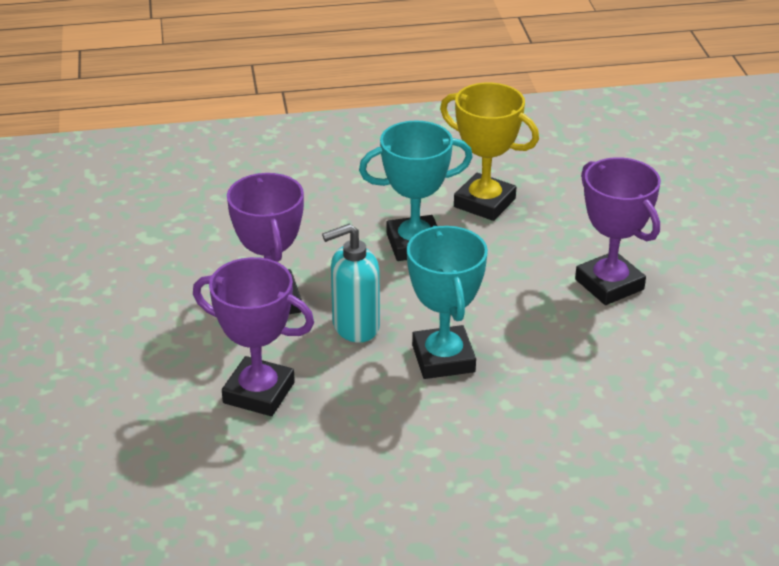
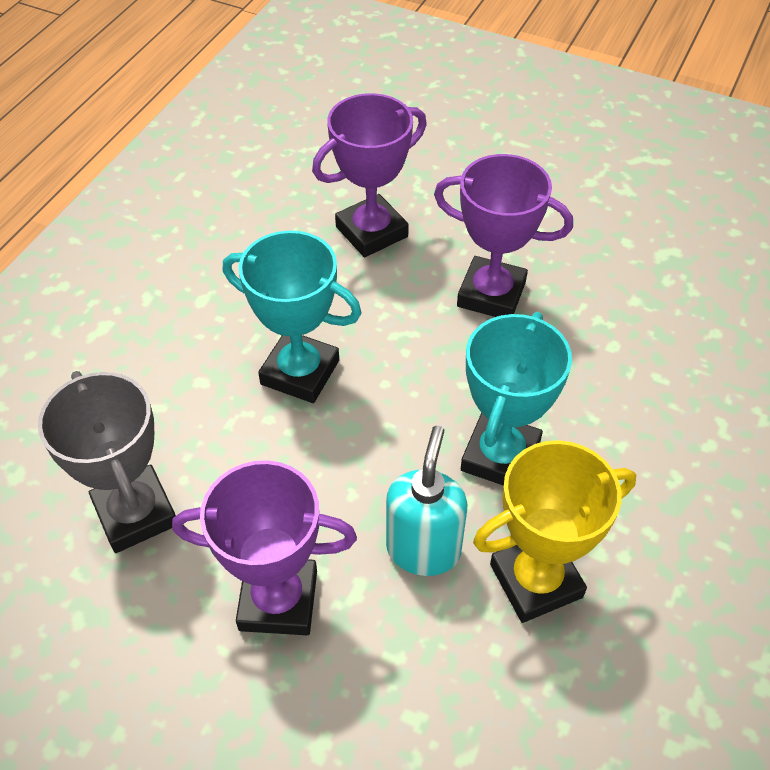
camera: 125 degrees right, 15 degrees up
(355, 327) = (402, 333): turquoise soap dispenser -> turquoise soap dispenser (423, 549)
(634, 372) = (136, 513): none -> grey trophy

